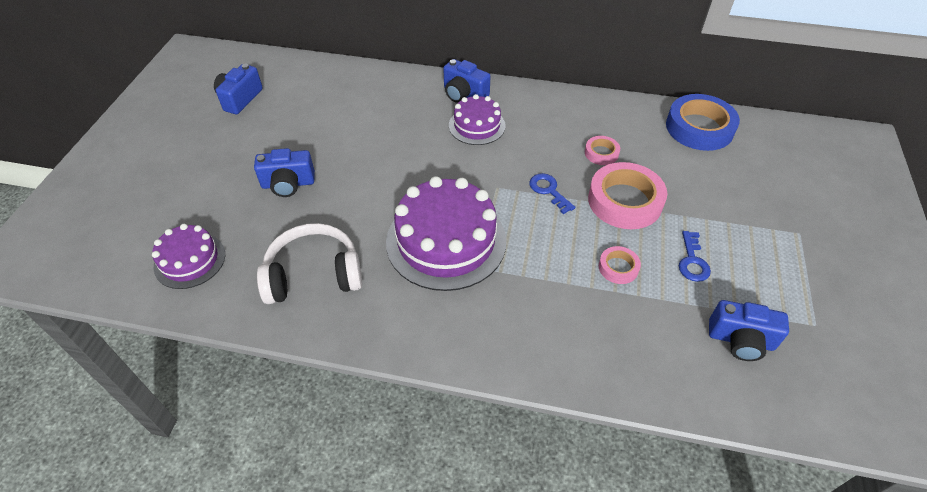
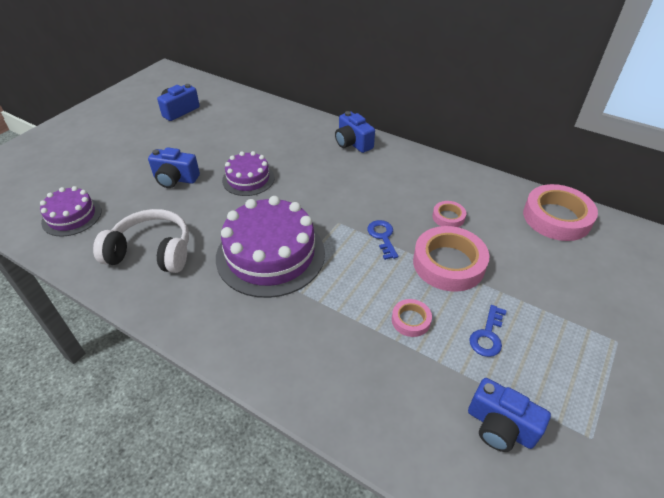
camera: 20 degrees right, 5 degrees down
(477, 125) = (349, 169): purple cake -> purple cake (248, 179)
(699, 128) = (556, 217): blue tape -> pink tape

